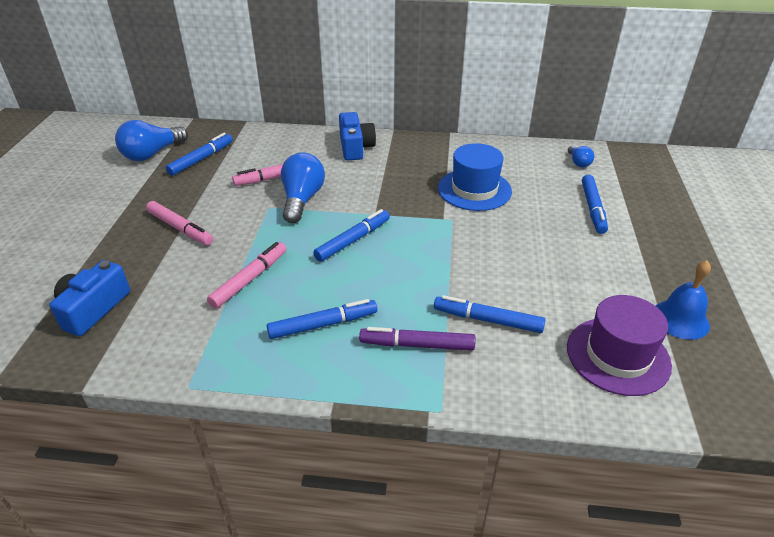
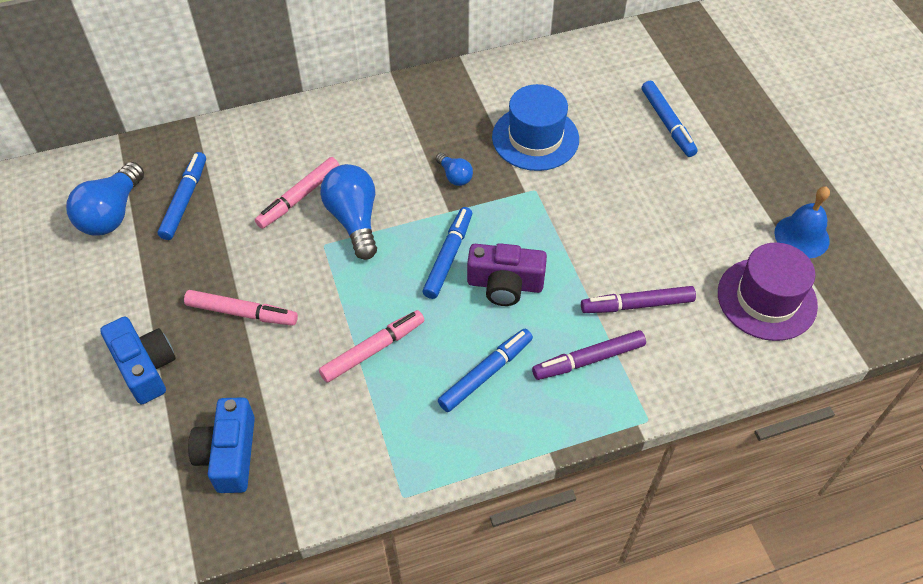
camera: 25 degrees left, 15 degrees up
(249, 279) = (372, 350): pink marker -> pink marker turned 45 degrees clockwise
(355, 147) = (363, 117): blue camera -> blue camera (145, 367)
(384, 271) = (505, 284): none -> purple camera
(488, 320) = (637, 305): blue marker -> purple marker
(578, 162) = (623, 59): blue light bulb -> blue light bulb (454, 176)

